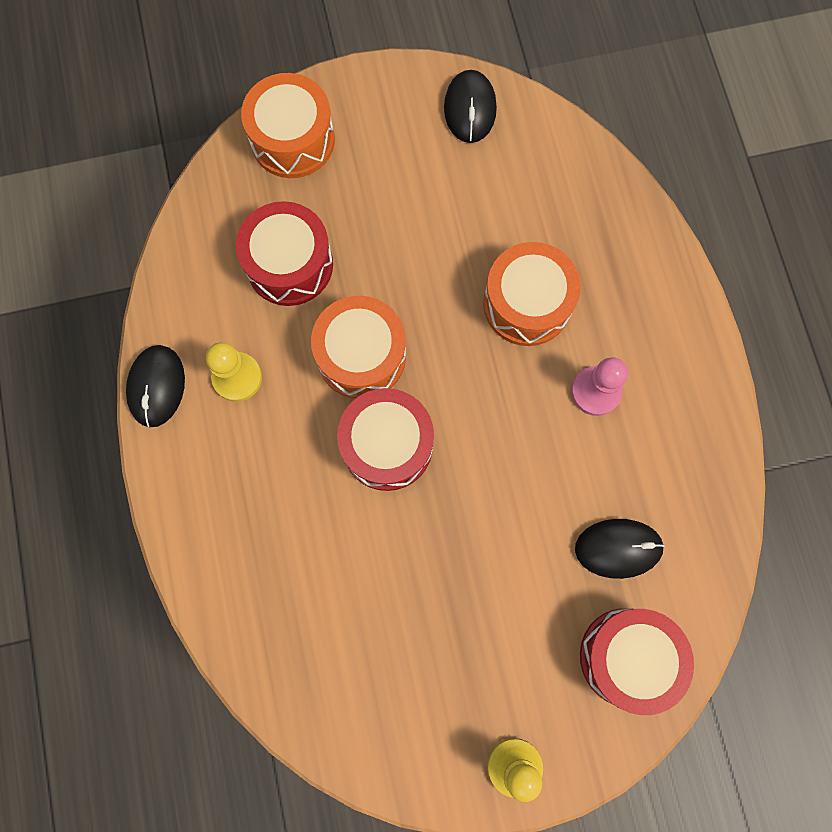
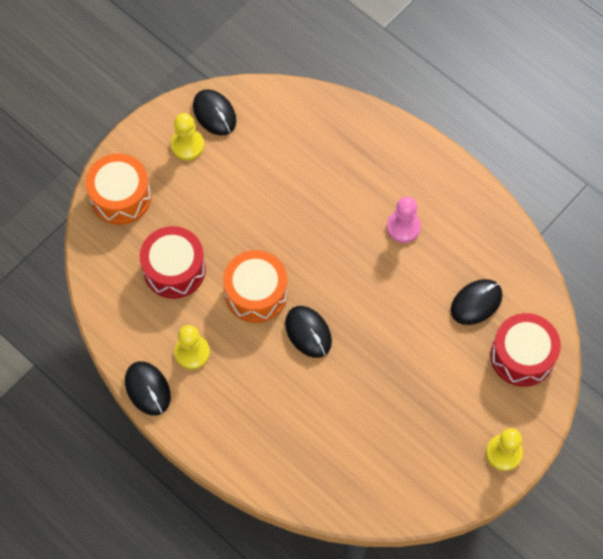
camera: 35 degrees left, 10 degrees down
(387, 445) = (308, 332): red drum -> black mouse
(411, 127) = (187, 145): none -> yellow pawn
(527, 304) = (329, 204): orange drum -> none

